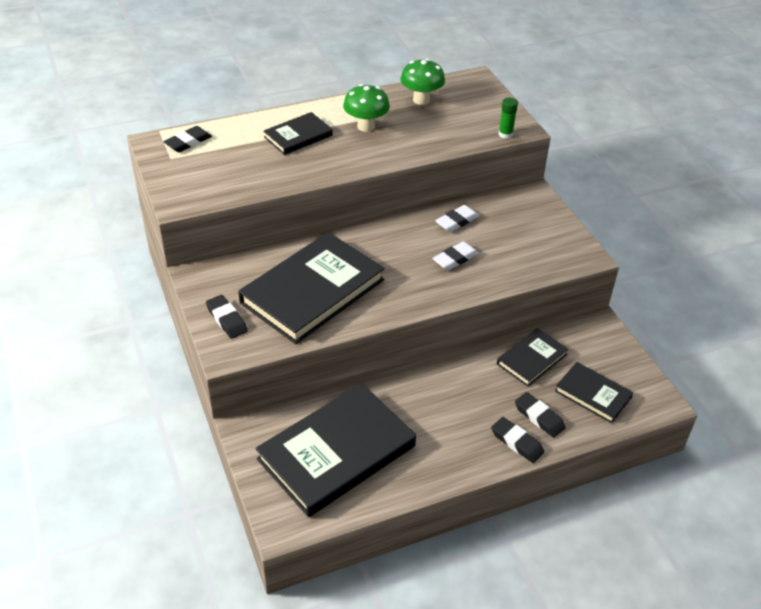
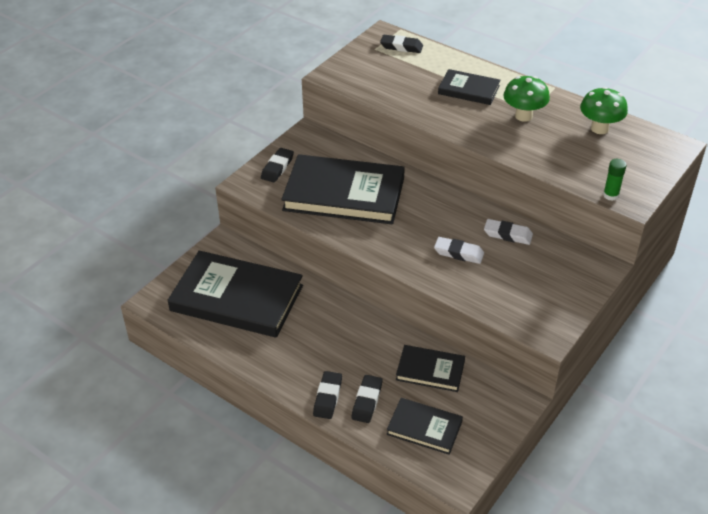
camera: 60 degrees right, 0 degrees up
(593, 394) = (424, 428): black book -> black book turned 75 degrees counterclockwise

